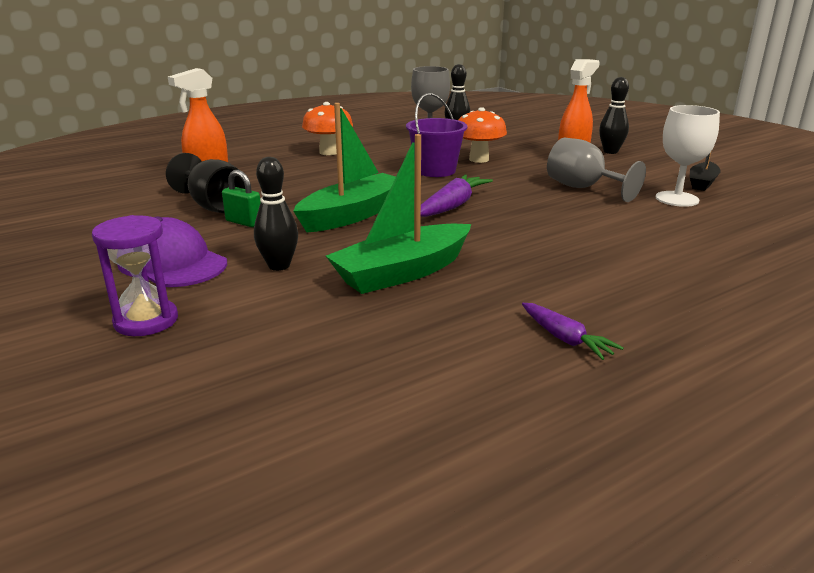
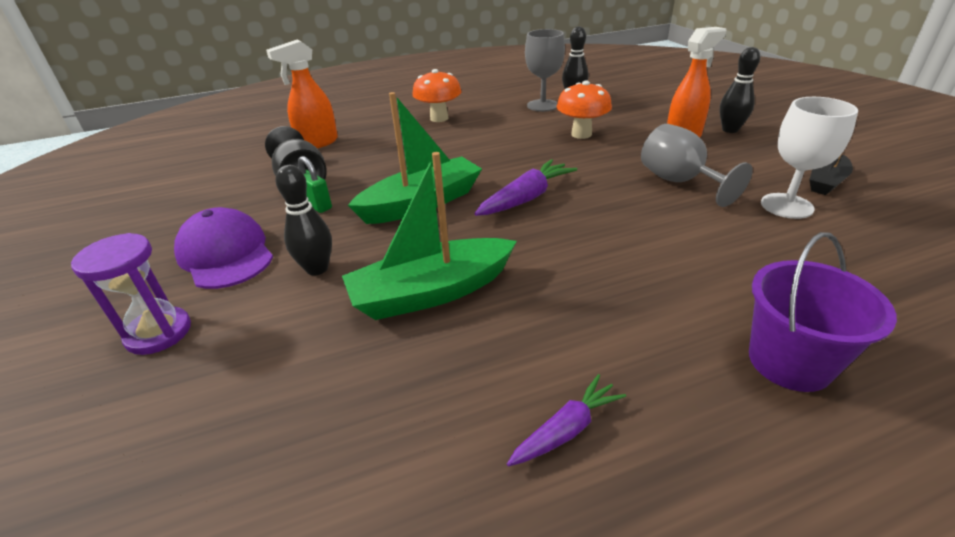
camera: 15 degrees right, 10 degrees up
(435, 170) = (530, 147): purple bucket -> purple bucket (789, 362)
(565, 339) = (566, 429): purple carrot -> purple carrot turned 105 degrees counterclockwise

